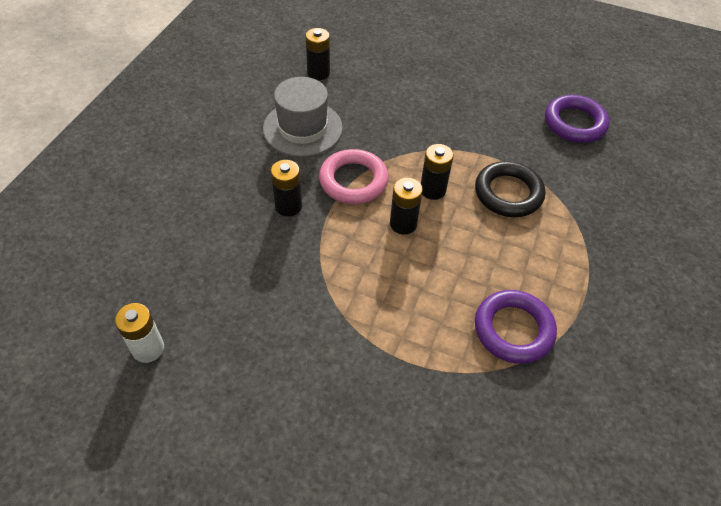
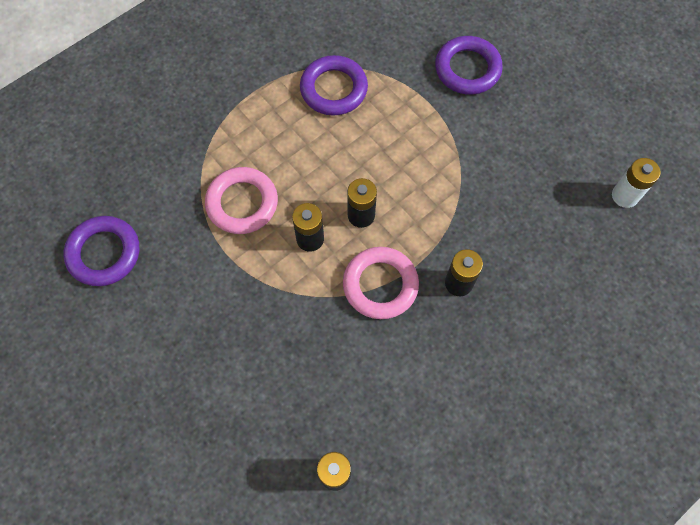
camera: 150 degrees left, 15 degrees up
(302, 128) = (398, 384): grey hat -> none
(386, 426) = (467, 69): none -> purple ring
(508, 193) = (242, 203): black ring -> pink ring

